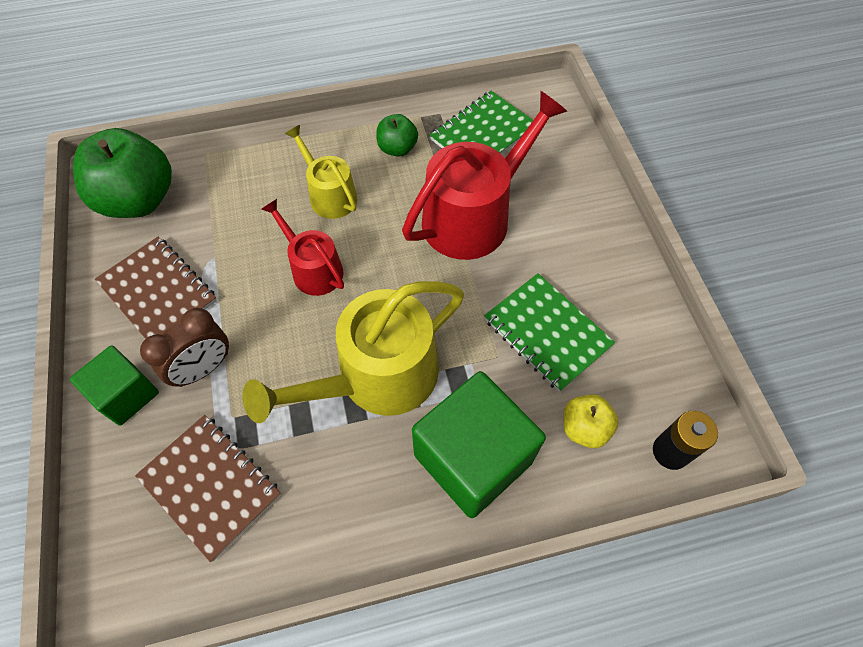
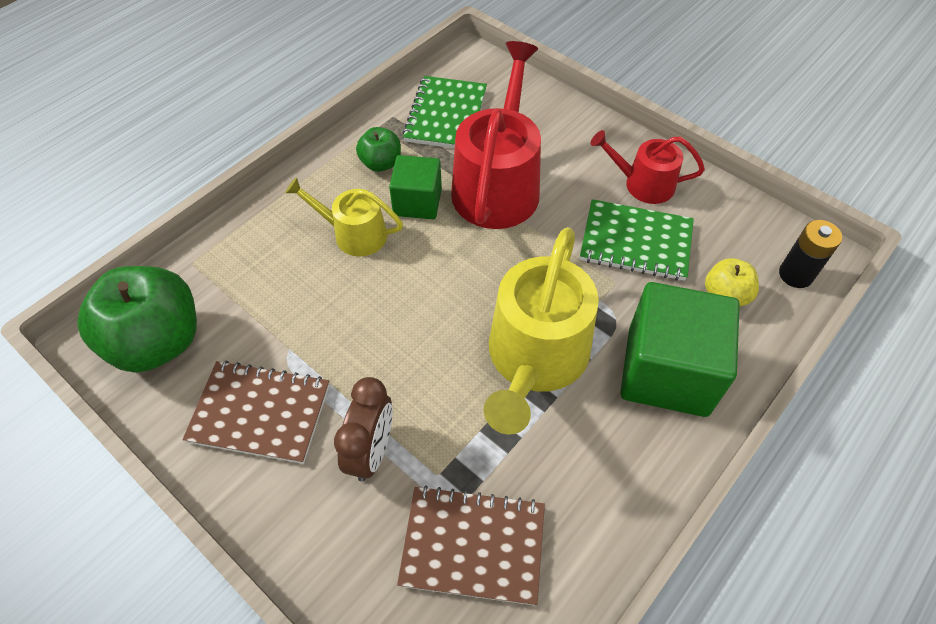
camera: 35 degrees left, 5 degrees down
(126, 394) = (314, 524): green cube -> green cube (417, 202)
(313, 269) = (397, 304): red watering can -> red watering can (643, 184)

